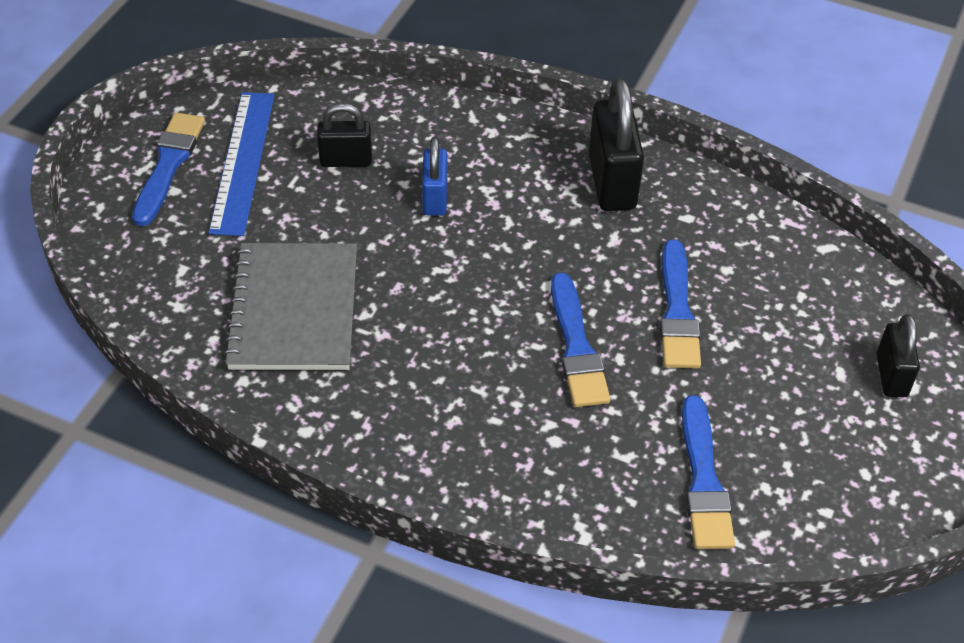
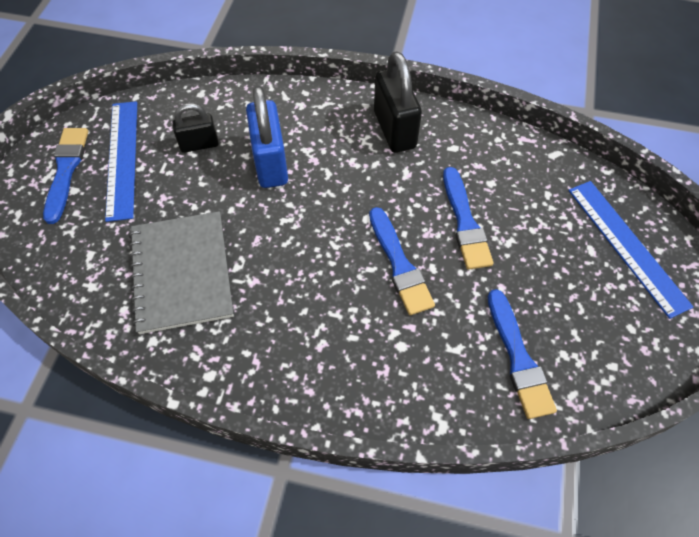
camera: 10 degrees left, 10 degrees up
(435, 198) = (270, 163): blue padlock -> blue padlock, size x1.66
(891, 376) = (627, 246): black padlock -> blue ruler

